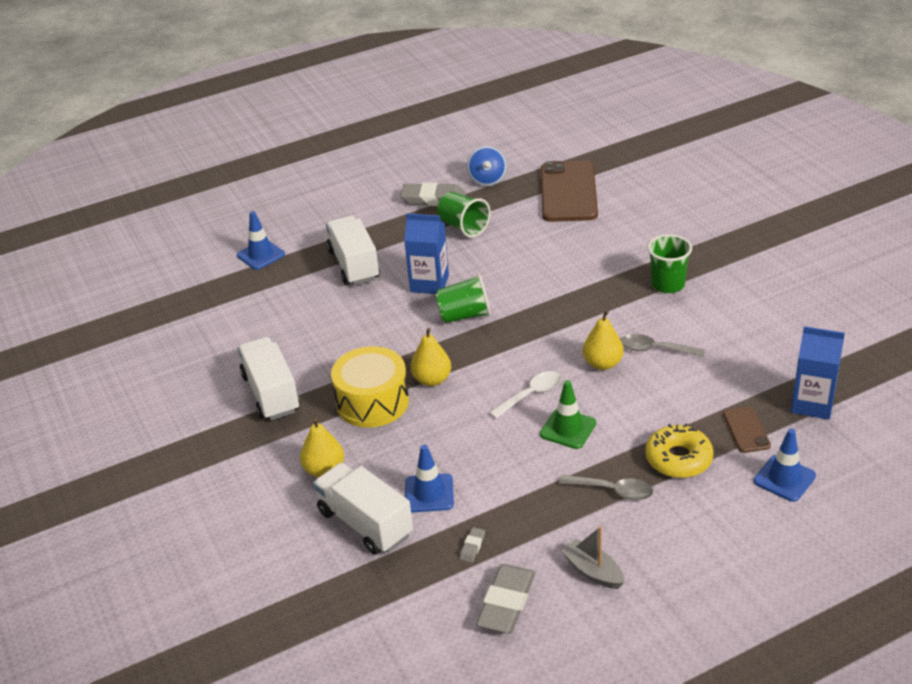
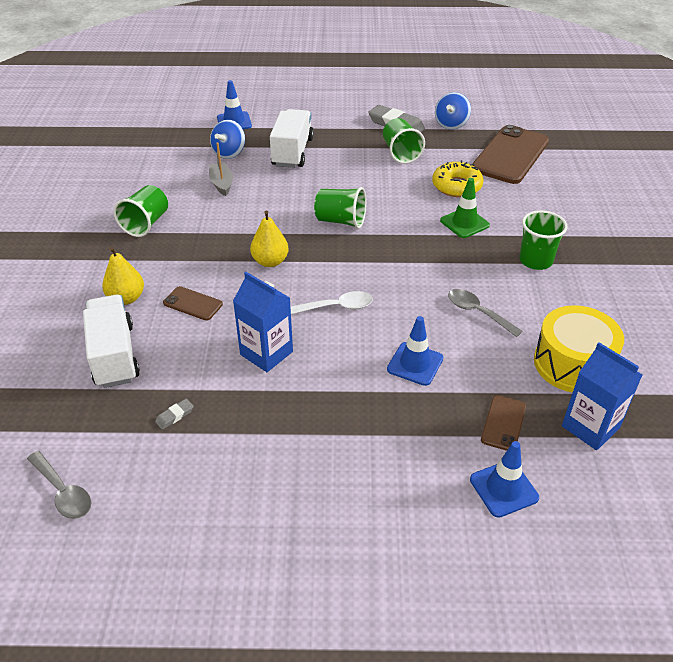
camera: 25 degrees right, 5 degrees up
(271, 393) = (146, 223): white truck -> green cup
(288, 290) = (229, 153): none -> blue spinning top
(372, 402) = (210, 260): yellow drum -> yellow drum (572, 364)
(394, 447) = (193, 304): none -> brown phone
(429, 283) = (336, 186): blue carton -> blue carton (266, 353)
(429, 493) = (184, 353): blue traffic cone -> blue traffic cone (415, 364)
(506, 603) = (156, 481): grey eraser -> none
(568, 429) = (342, 349): green traffic cone -> green traffic cone (464, 223)
(593, 571) = (252, 490): grey boat -> grey boat (221, 184)
(602, 364) = (420, 306): yellow pear -> none
(613, 491) = (333, 423): grey spoon -> grey spoon (63, 492)
(678, 459) = (417, 421): yellow donut -> yellow donut (456, 186)

